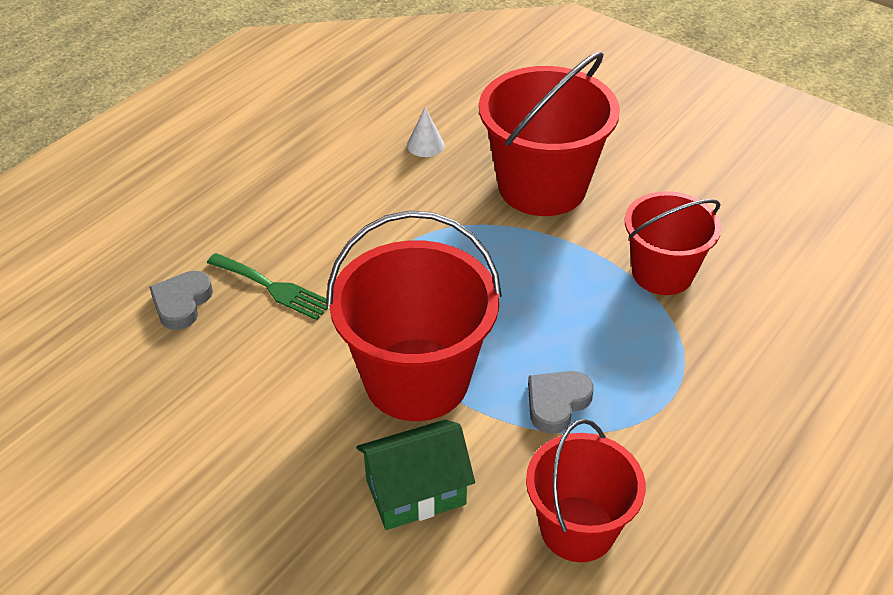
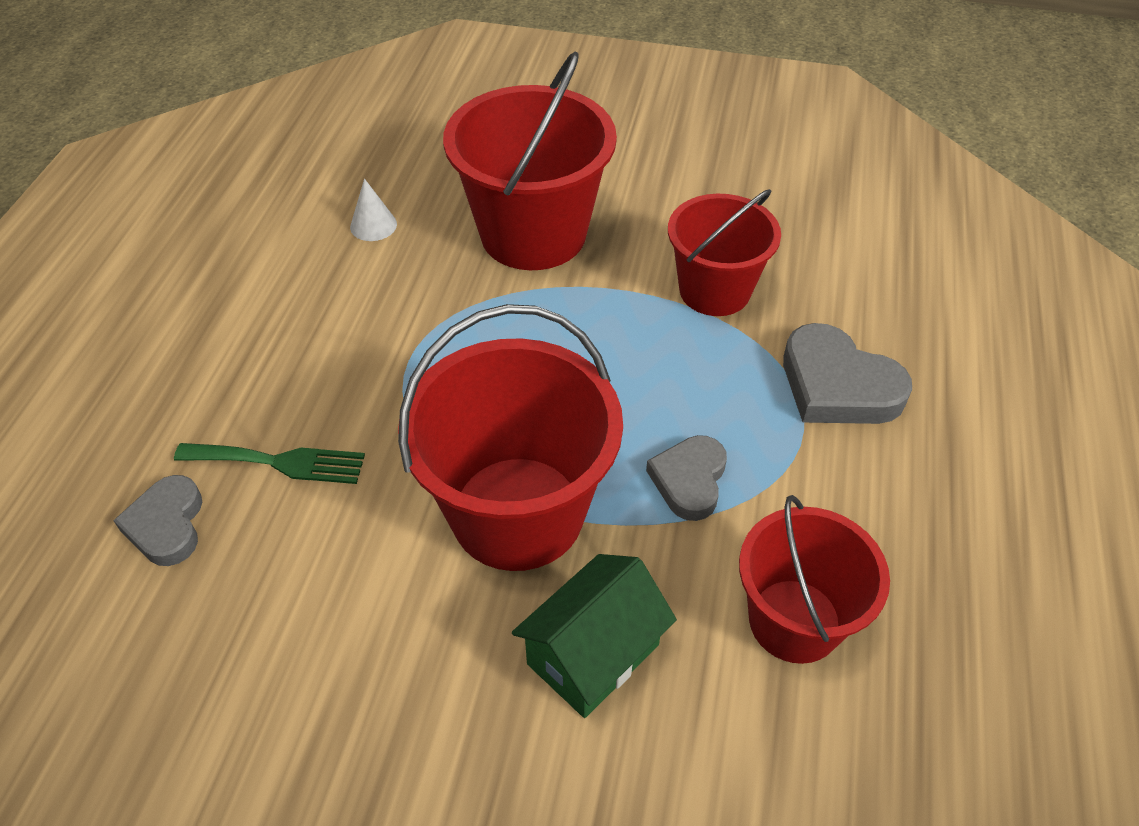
camera: 25 degrees left, 5 degrees up
(720, 377) = (837, 385): none -> grey heart

